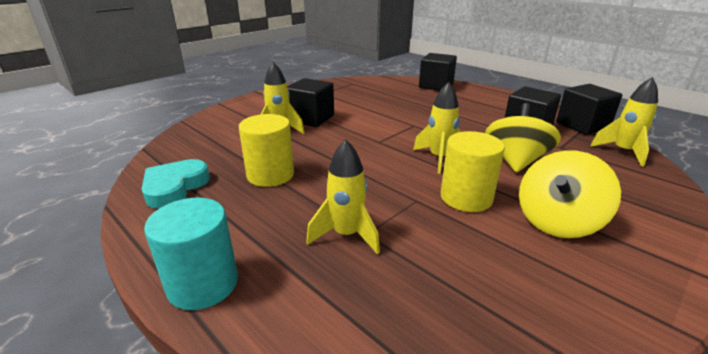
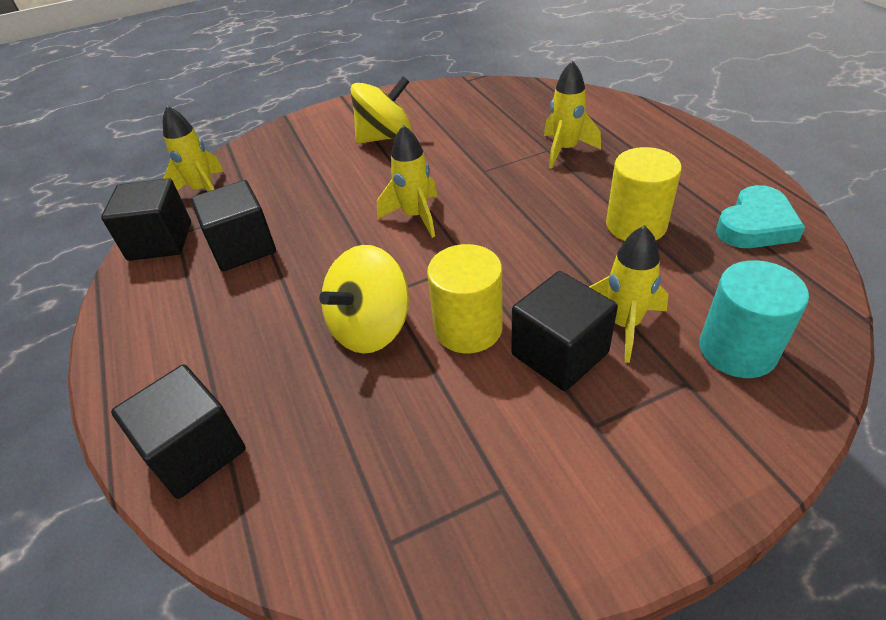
camera: 155 degrees left, 15 degrees up
(203, 284) = (681, 134): turquoise cylinder -> turquoise cylinder (737, 350)
(466, 198) = (436, 166): yellow cylinder -> yellow cylinder (468, 328)
(515, 161) = (334, 198): yellow spinning top -> yellow spinning top (370, 327)

